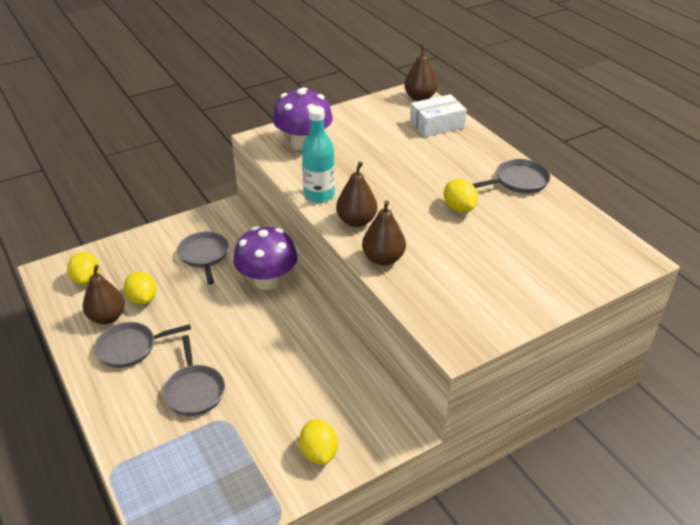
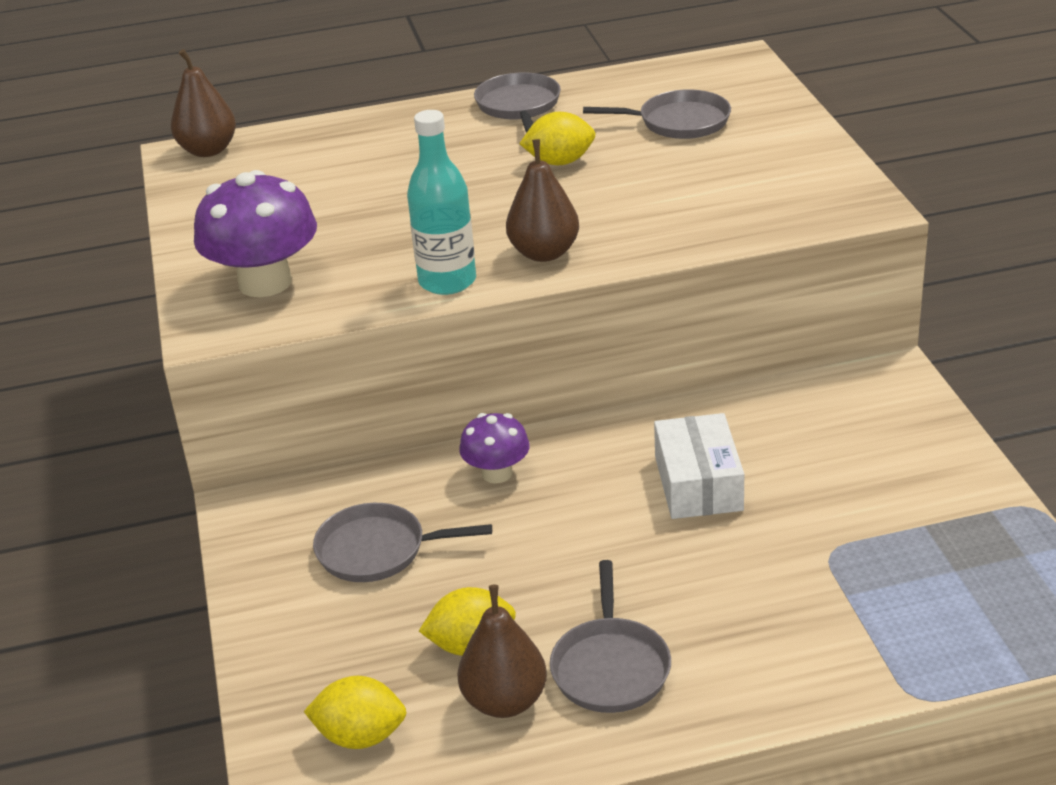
camera: 70 degrees left, 5 degrees down
(194, 391) = (753, 584): grey pan -> grey pan (679, 122)
(267, 280) = (497, 473): purple mushroom -> purple mushroom, size x0.57
(319, 452) = (918, 457): yellow lemon -> none
(383, 259) = (655, 240): brown pear -> none
(437, 124) = (309, 147): white box -> white box (698, 483)

